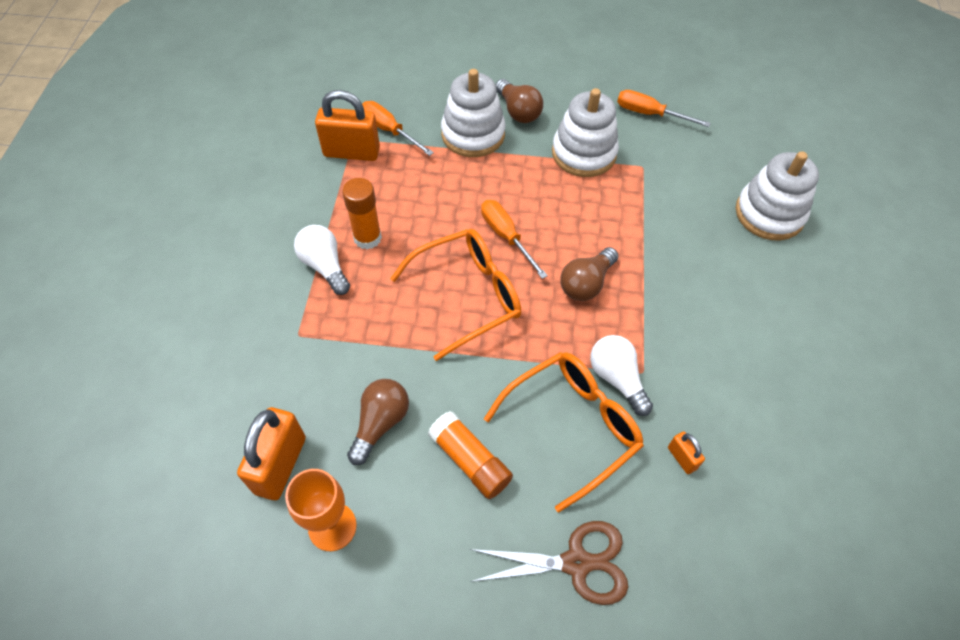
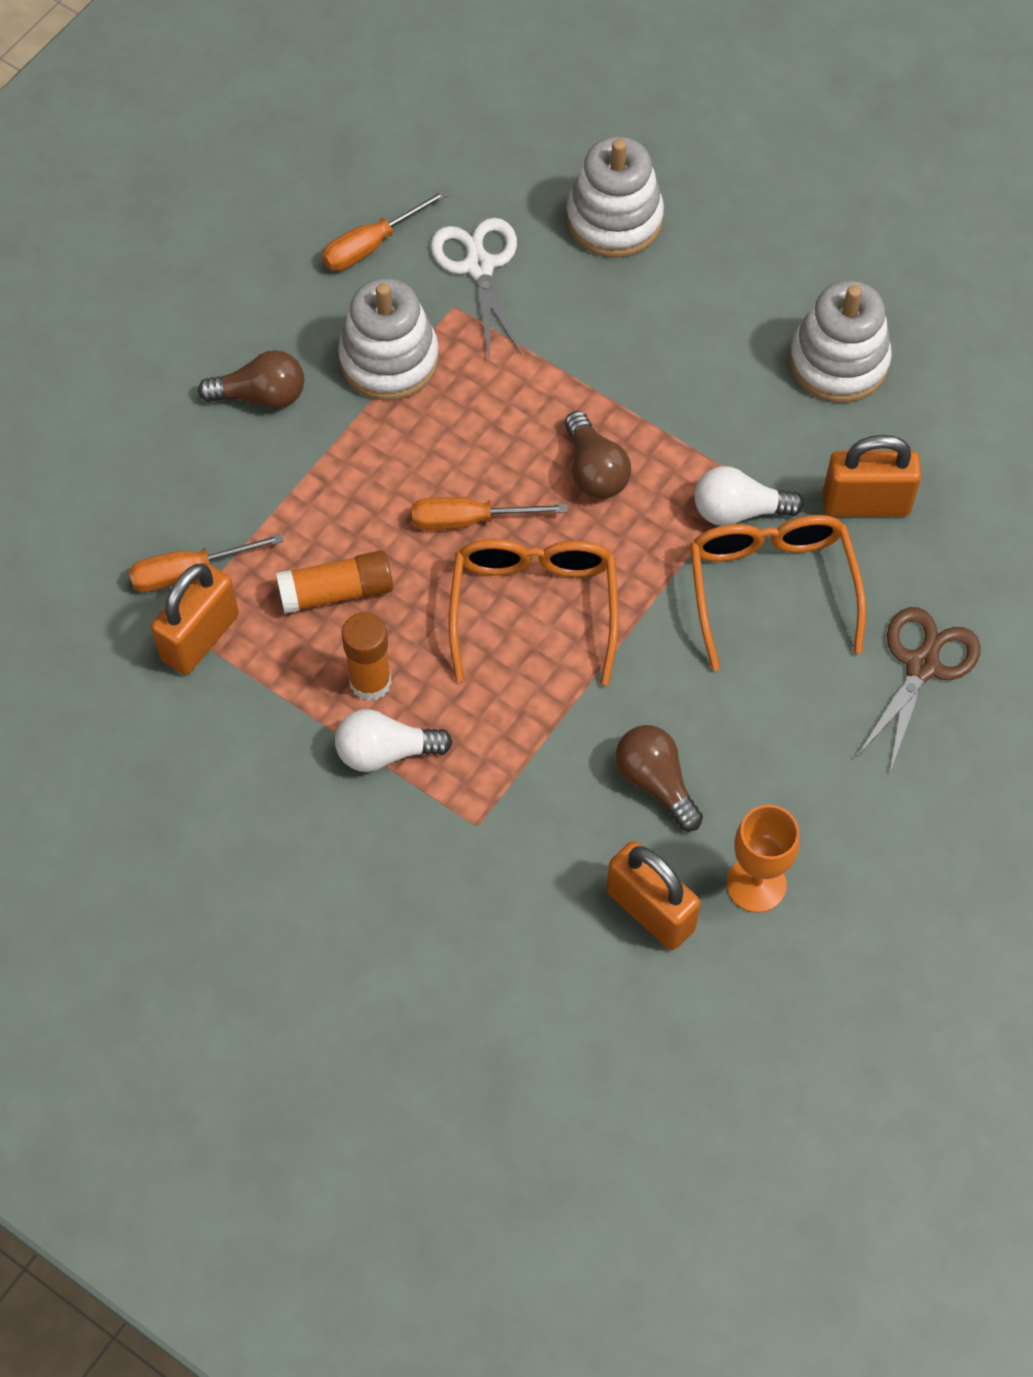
camera: 60 degrees left, 5 degrees up
(470, 461) = (755, 710): orange glue stick -> orange glue stick (336, 592)
(473, 134) = (267, 471): white stacking toy -> white stacking toy (838, 361)
(678, 165) = (479, 266): none -> white scissors
(682, 458) = (866, 503): orange padlock -> orange padlock, size x2.07

